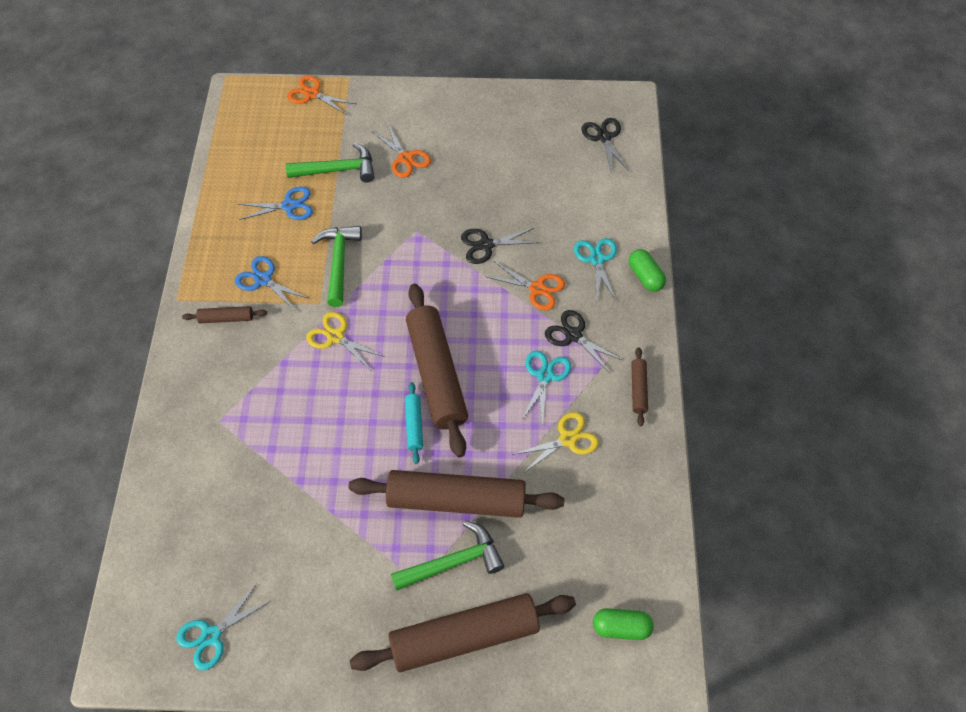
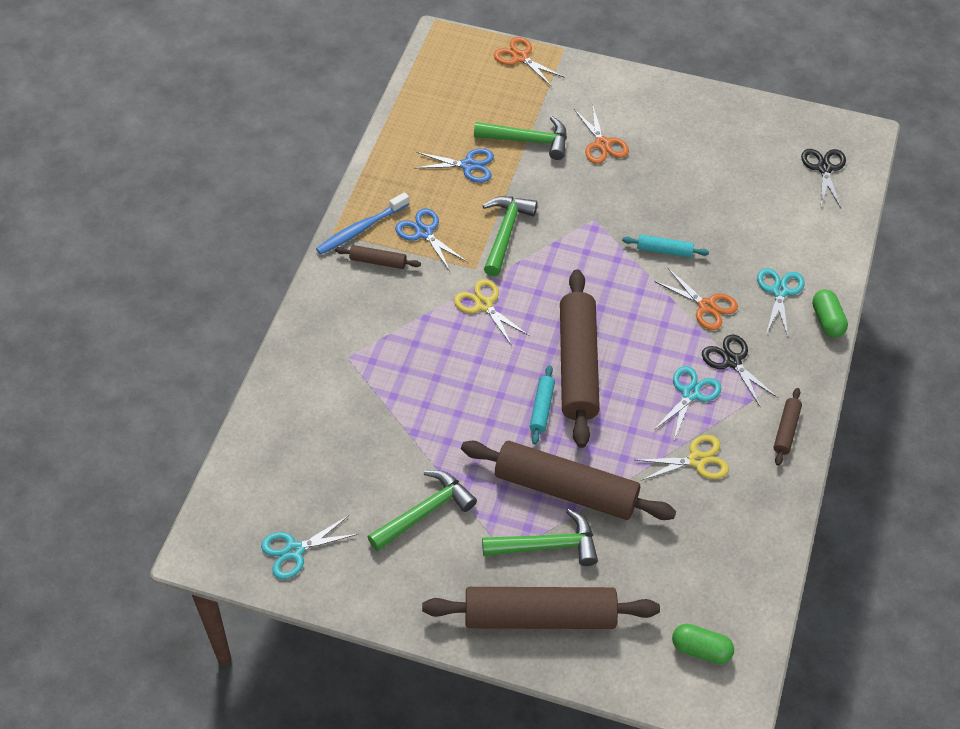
camera: 15 degrees right, 5 degrees down
(203, 290) = (361, 229): none -> blue toothbrush
(329, 559) = (425, 512): none -> green hammer
(486, 245) = (664, 250): black scissors -> turquoise rolling pin

